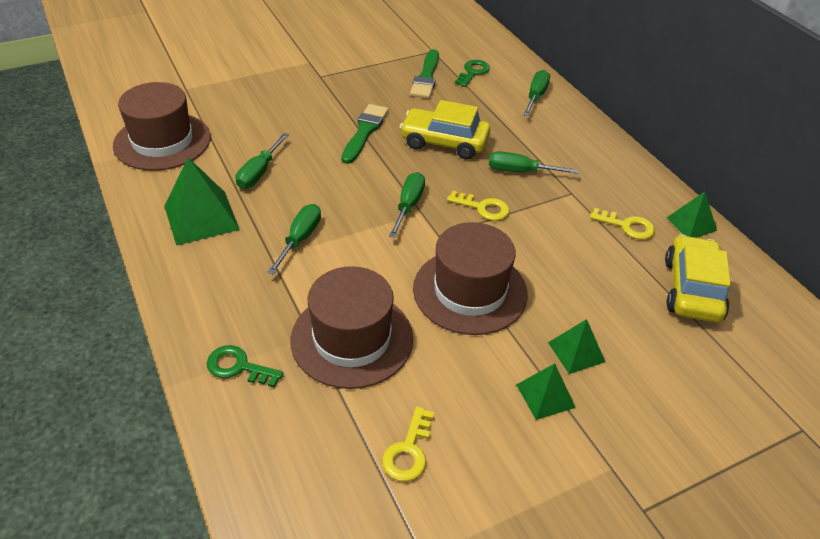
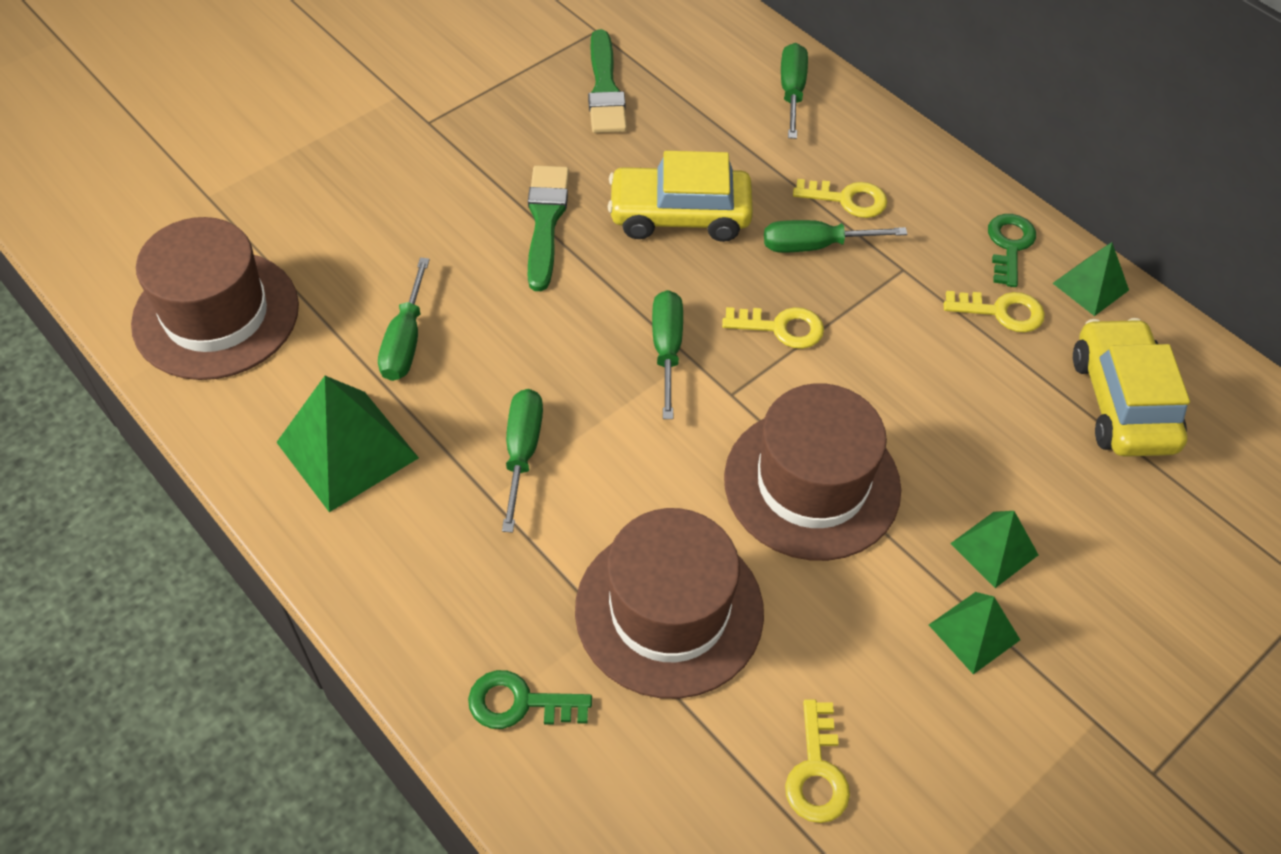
camera: 15 degrees left, 10 degrees up
(473, 72) = (677, 63): green key -> green key (1009, 245)
(549, 152) = (847, 199): none -> yellow key

